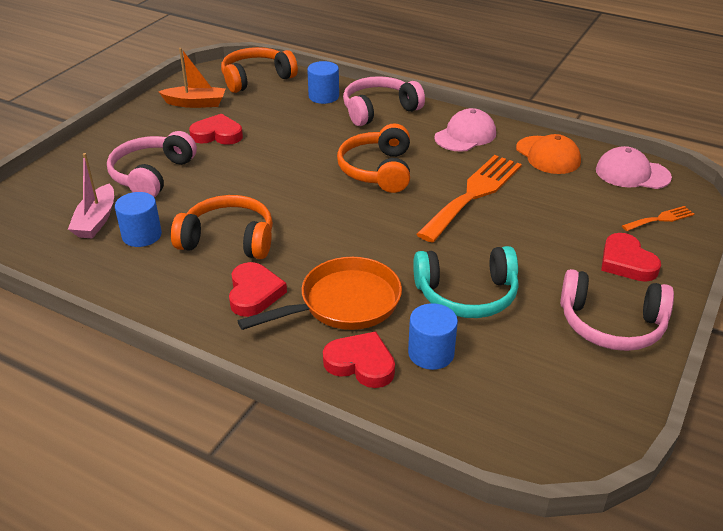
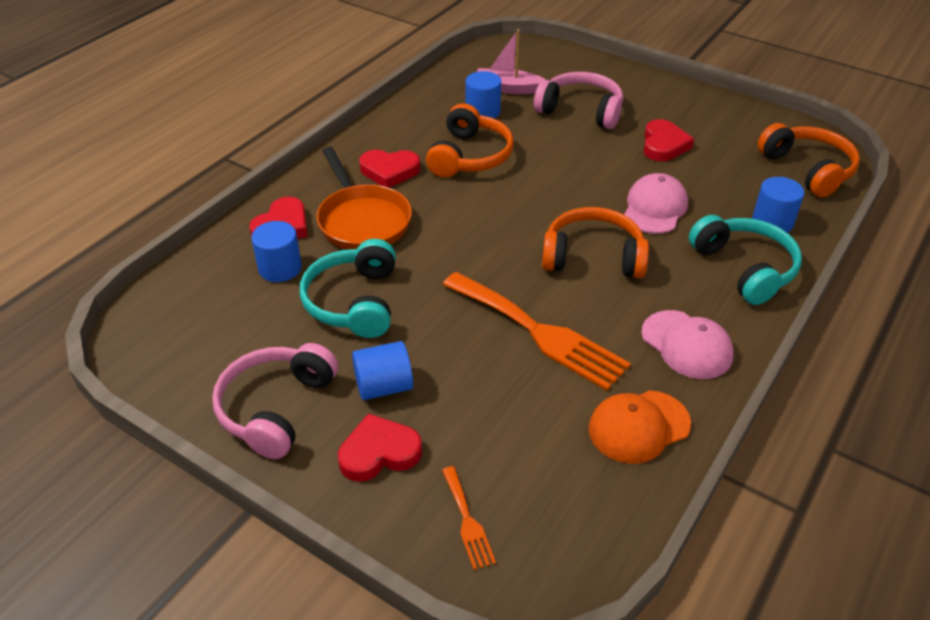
camera: 95 degrees right, 5 degrees up
(195, 103) = (732, 129): orange boat -> none
(379, 110) = (745, 268): pink headphones -> turquoise headphones
(561, 266) = (384, 386): none -> blue cylinder
(632, 173) = (590, 521): pink cap -> pink cap (655, 208)

